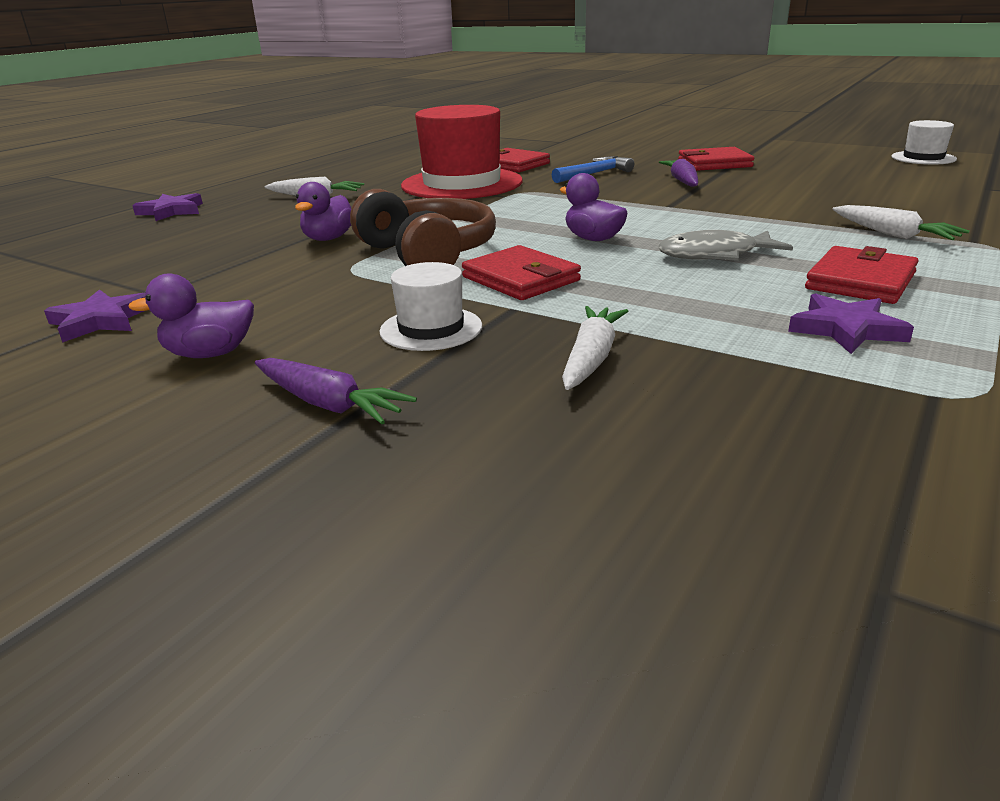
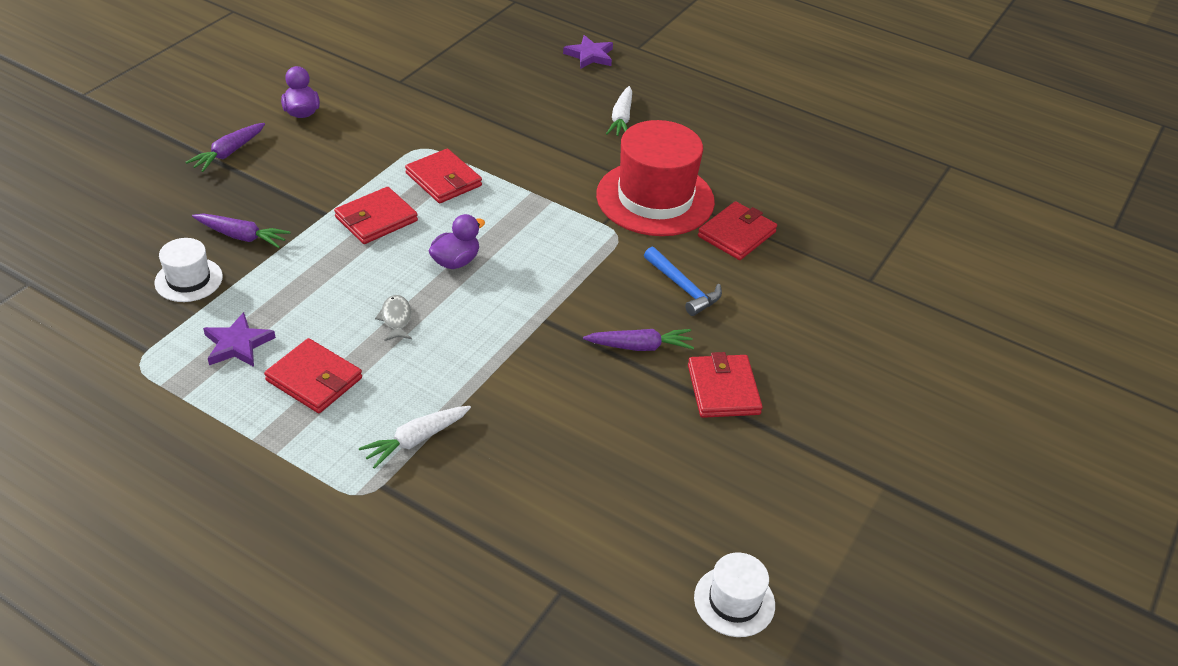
camera: 85 degrees right, 15 degrees up
(101, 321) = (362, 71): purple star -> none
(328, 238) = (494, 134): purple duck -> none
(428, 254) = (443, 180): brown headphones -> red wallet
(431, 329) = (305, 182): white hat -> white hat (189, 280)
(591, 358) = (242, 236): white carrot -> purple carrot
(714, 255) = (396, 319): grey fish -> grey fish, size x0.62

